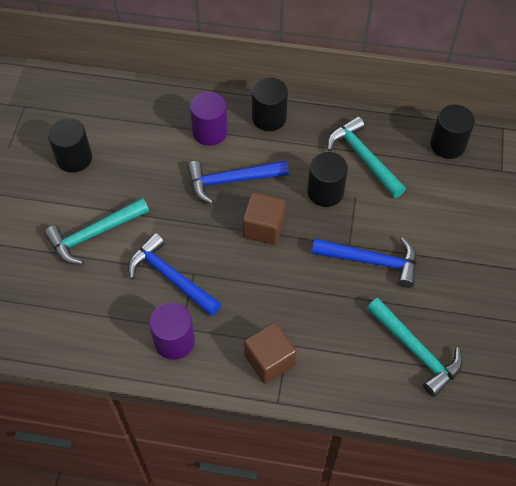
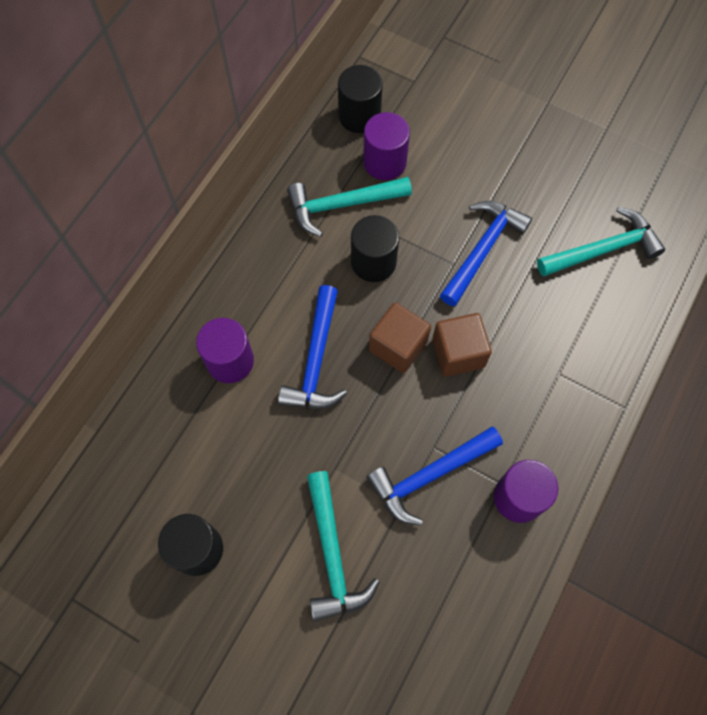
camera: 70 degrees left, 10 degrees up
(269, 118) = (239, 285): black cylinder -> none
(269, 360) = (573, 399): brown cube -> brown cube (458, 353)
(415, 173) = (384, 162): none -> purple cylinder

